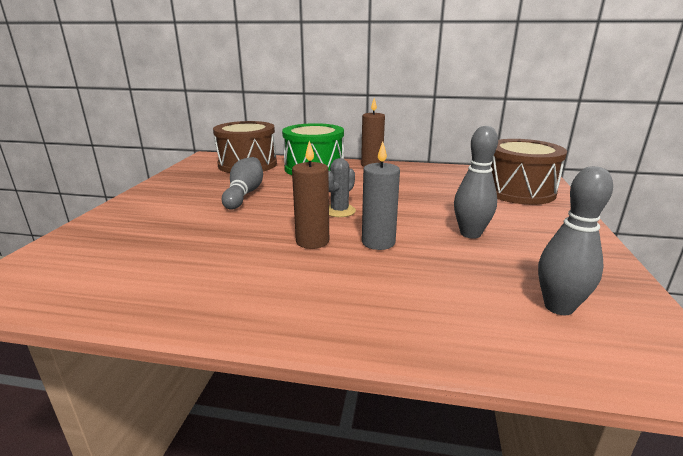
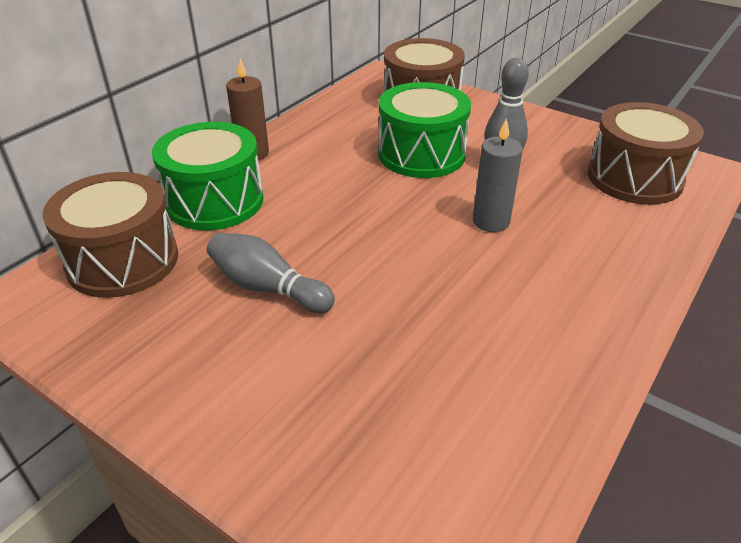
camera: 65 degrees left, 15 degrees up
(312, 241) = (465, 263): brown candle -> none
(339, 211) = (393, 223): grey cactus -> none
(440, 204) = (421, 154): none -> green drum
(558, 307) = (634, 178): grey bowling pin -> brown drum

